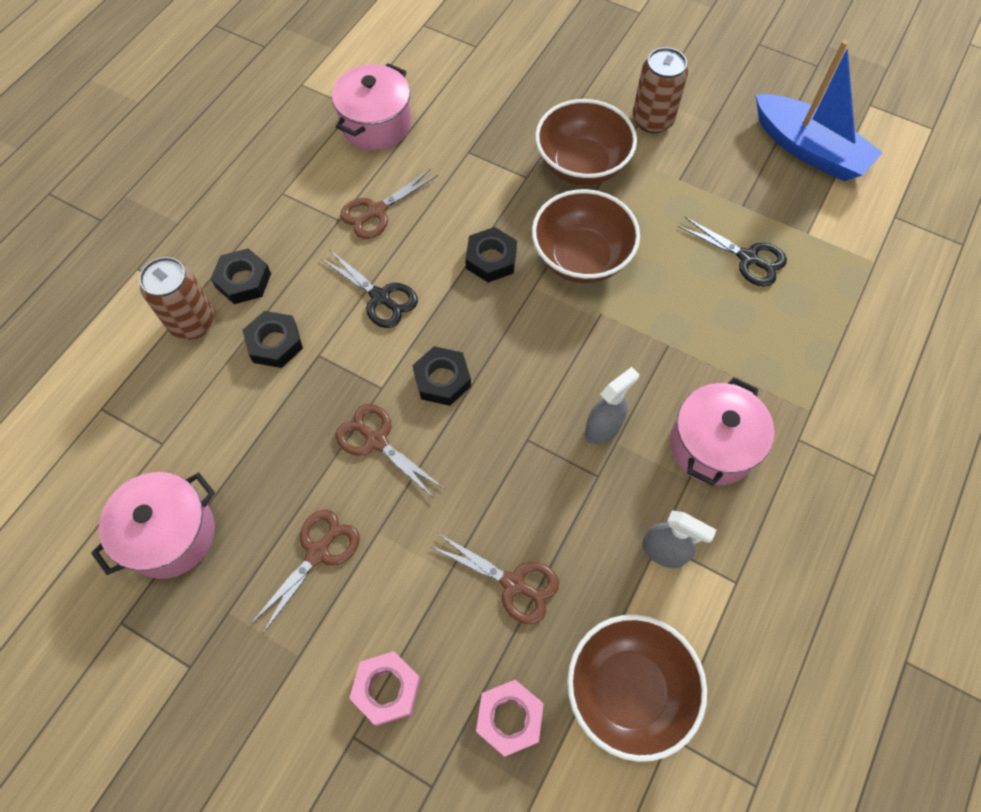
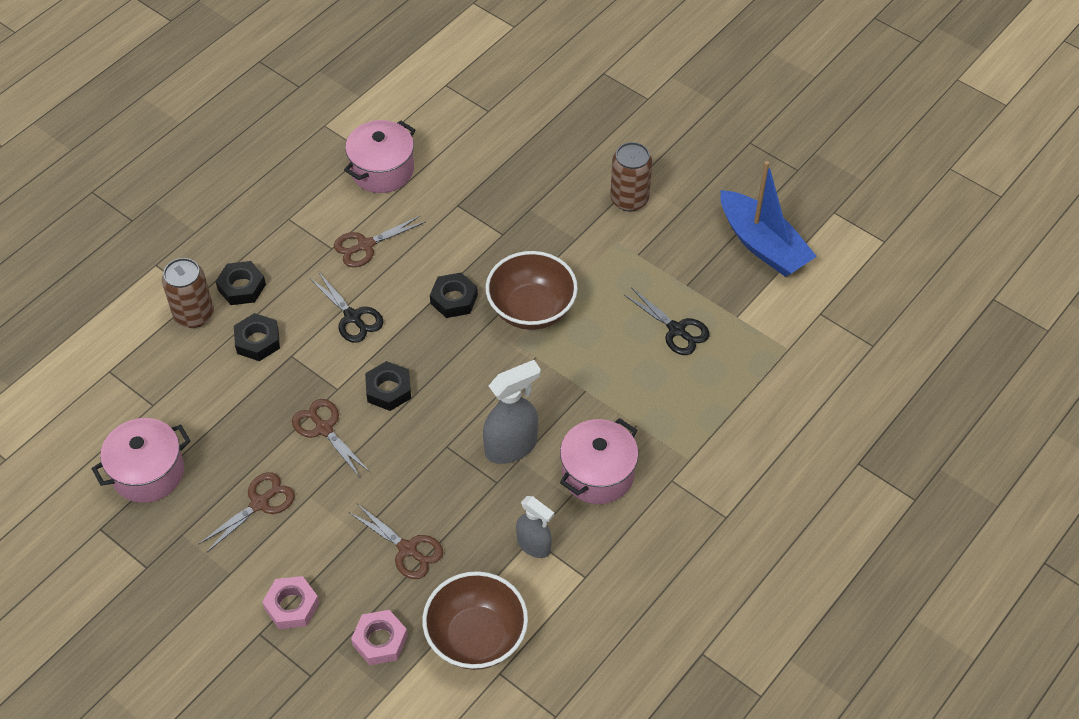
camera: 10 degrees right, 10 degrees down
(581, 165) = (554, 231): brown bowl -> none
(603, 428) = (511, 447): grey spray bottle -> grey spray bottle, size x1.53

